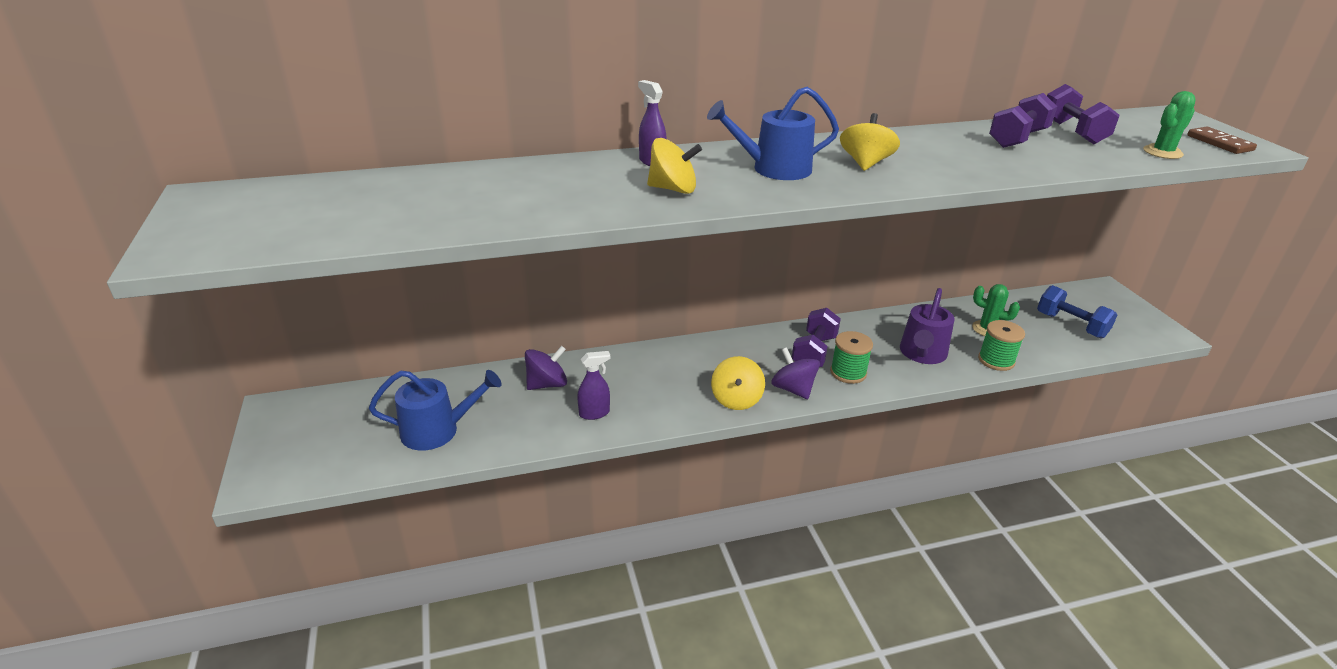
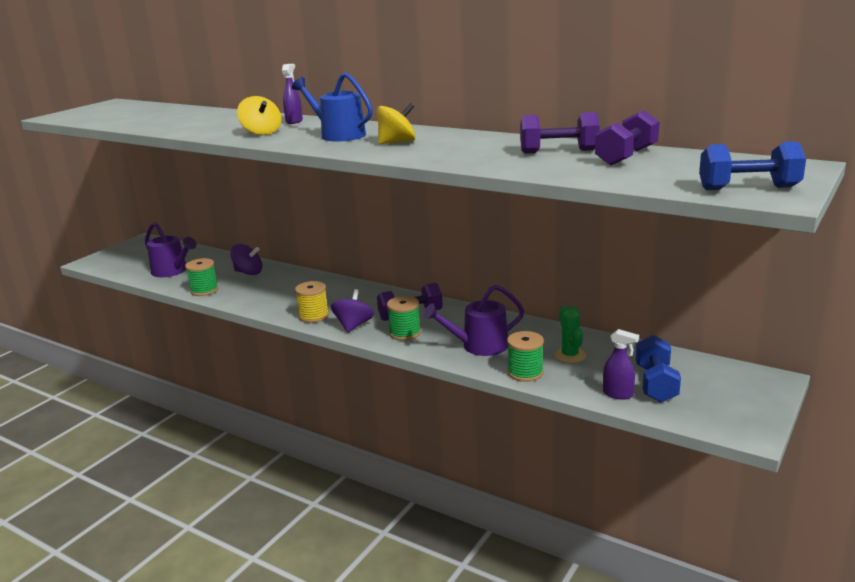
camera: 50 degrees right, 10 degrees down
(437, 430) = (172, 271): blue watering can -> purple watering can
(545, 433) = (204, 290): none -> green spool
(594, 413) = (239, 292): purple spray bottle -> purple spray bottle (618, 394)
(736, 399) = (314, 316): yellow spinning top -> yellow spool
(1162, 152) = (653, 181): green cactus -> none
(1219, 143) = (748, 188): brown domino -> blue dumbbell

